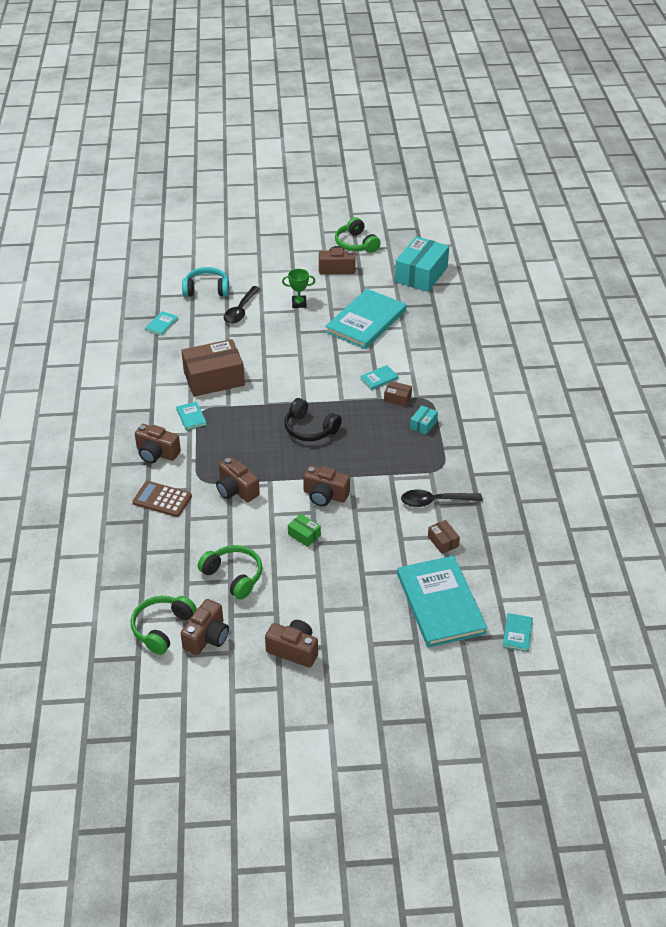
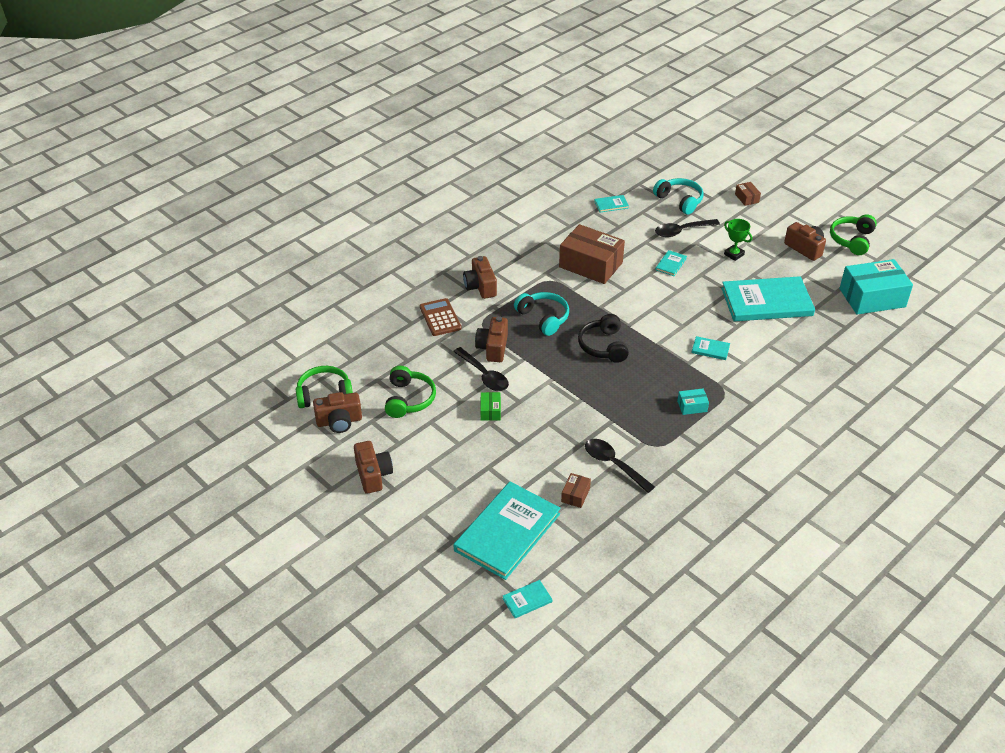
camera: 50 degrees right, 0 degrees up
(191, 417) = (537, 279): turquoise book -> turquoise book (671, 264)
(239, 441) = (543, 318): none -> turquoise headphones
(260, 514) = (484, 375): none -> black spoon
(325, 495) = (544, 397): brown camera -> none
(397, 398) = (702, 373): brown box -> brown box (746, 198)

